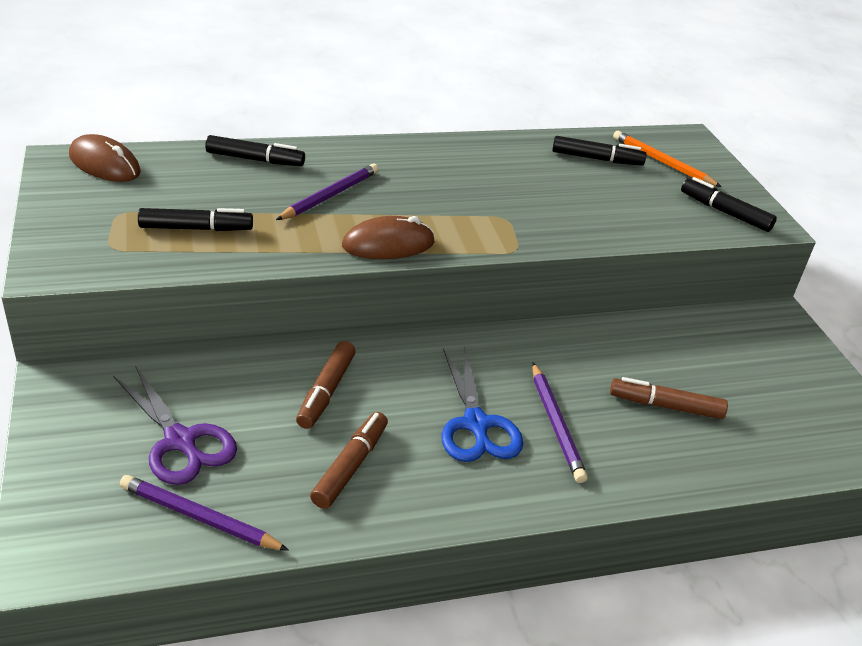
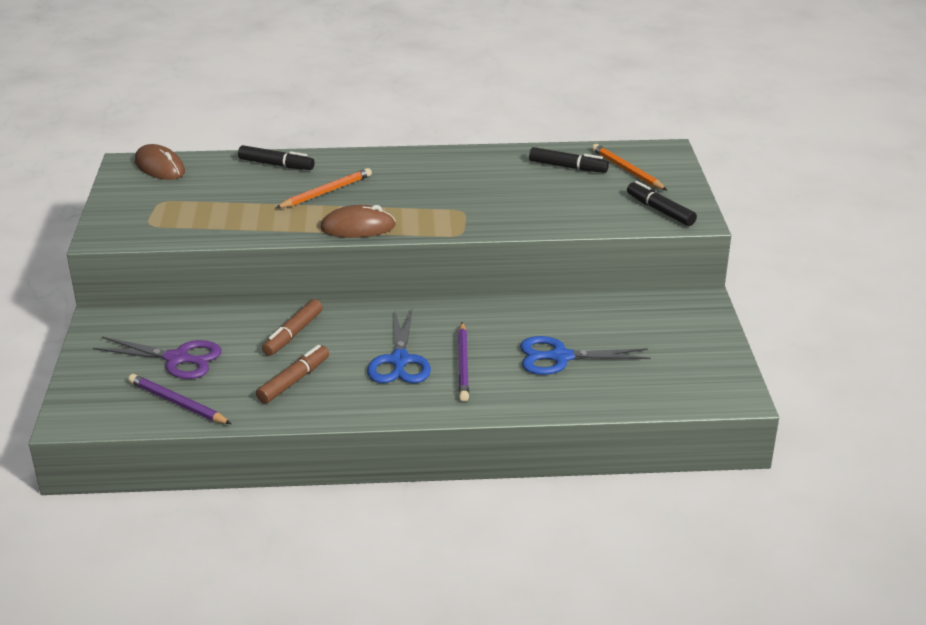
camera: 15 degrees right, 5 degrees down
(180, 441) = (177, 359): purple scissors -> purple scissors turned 45 degrees counterclockwise
(196, 228) = (214, 213): black marker -> none
(330, 195) = (326, 192): purple pencil -> orange pencil
(665, 406) = (560, 357): brown marker -> blue scissors

